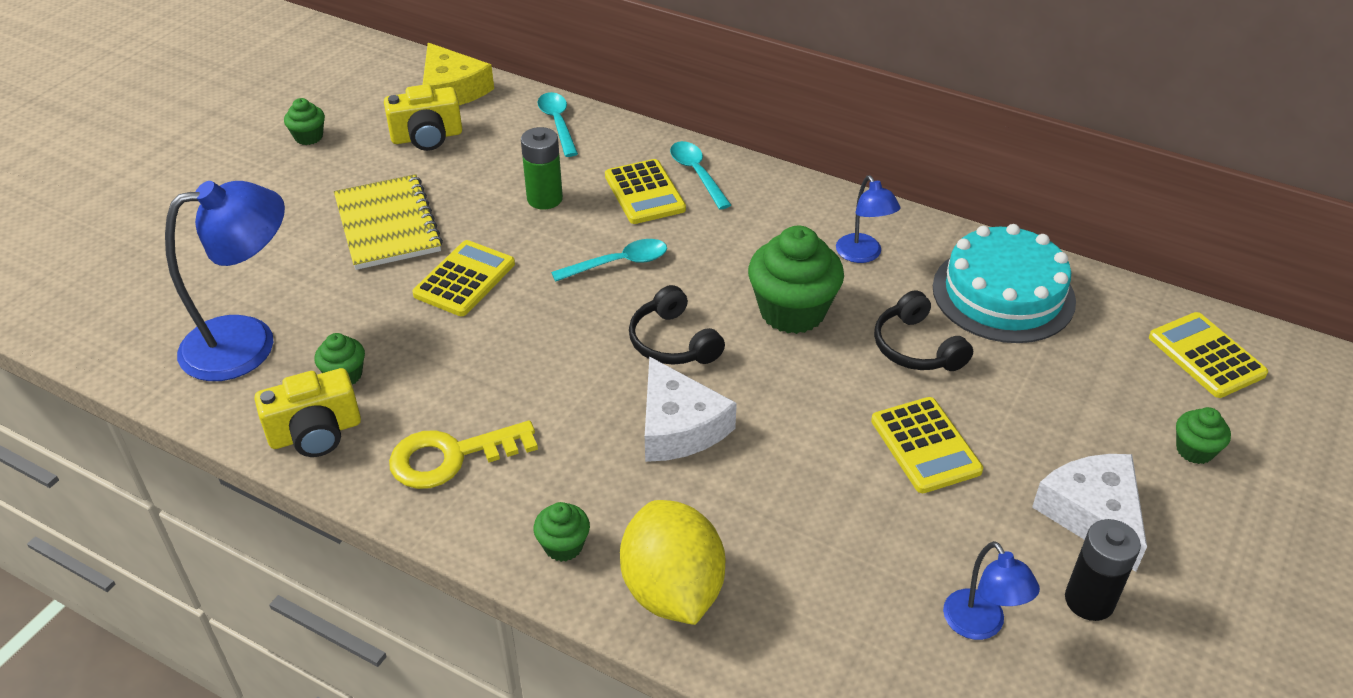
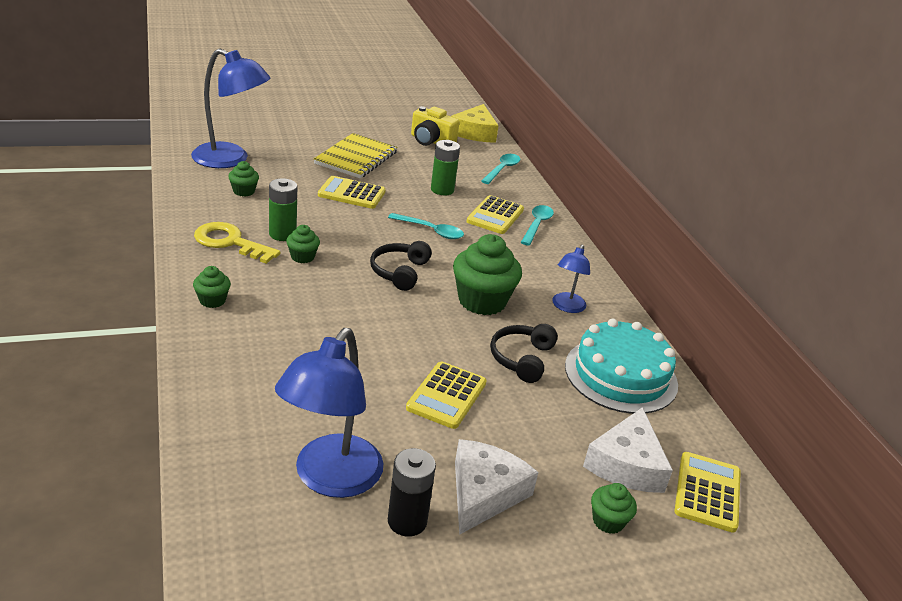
camera: 40 degrees right, 10 degrees down
(309, 137) = (381, 114): green cupcake -> green cupcake (302, 257)
(315, 433) = (198, 200): yellow camera -> none
(465, 279) = (351, 193): yellow calculator -> yellow calculator turned 150 degrees counterclockwise
(486, 396) = (282, 234): none -> green battery
(672, 590) = (223, 348): yellow lemon -> none
(679, 426) = (341, 300): white cheese -> white cheese (627, 464)
(980, 625) = (330, 479): blue lamp -> blue lamp, size x1.89

